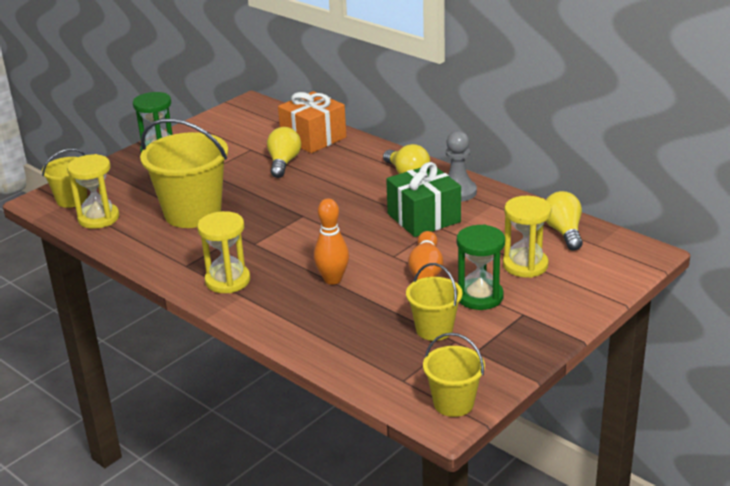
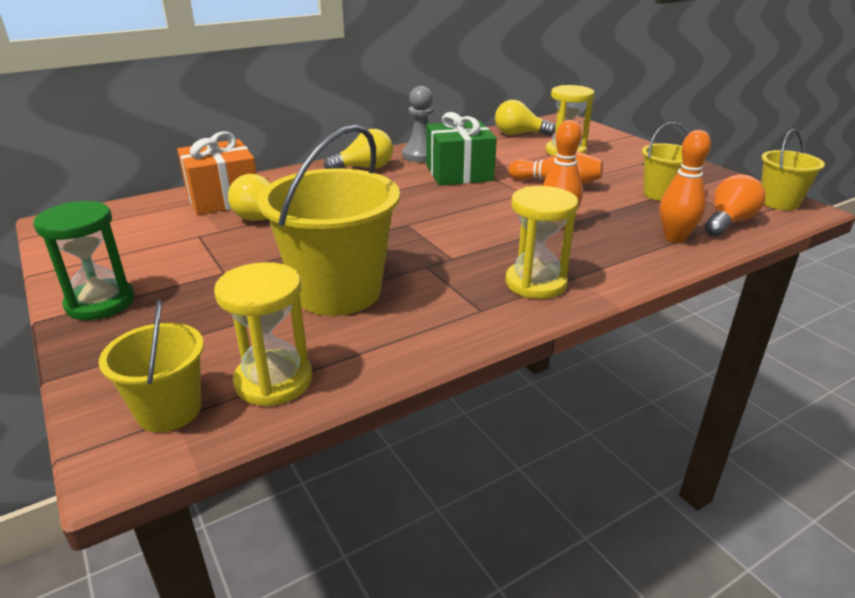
camera: 75 degrees left, 0 degrees up
(332, 338) = (675, 238): none -> orange bowling pin
(381, 368) = (728, 223): none -> orange light bulb
(479, 297) = (610, 172): green hourglass -> none

